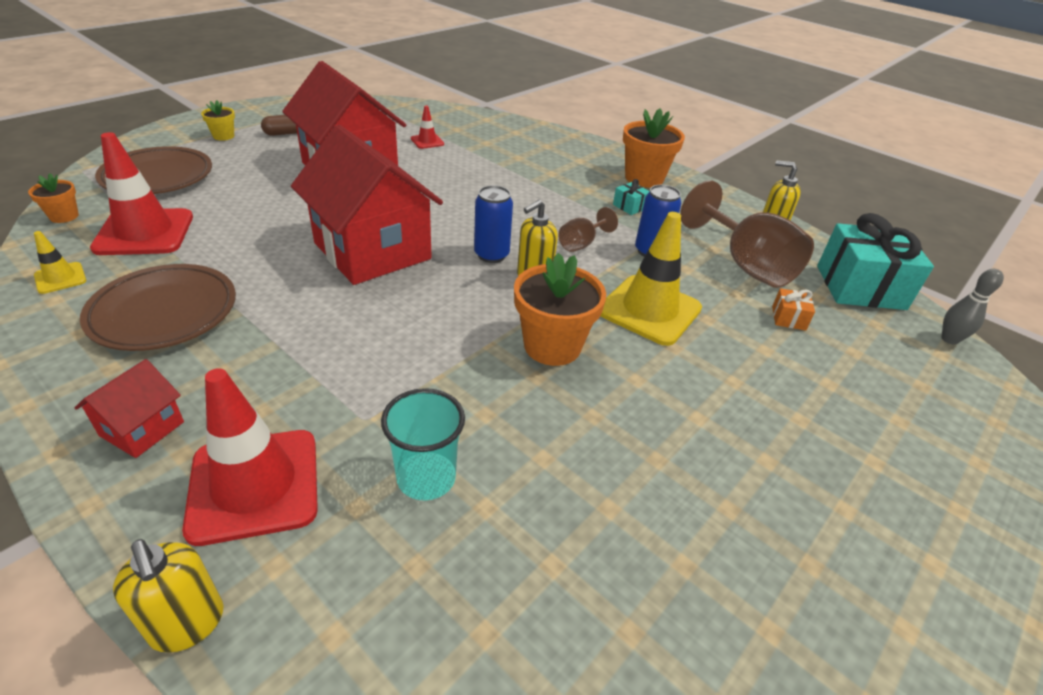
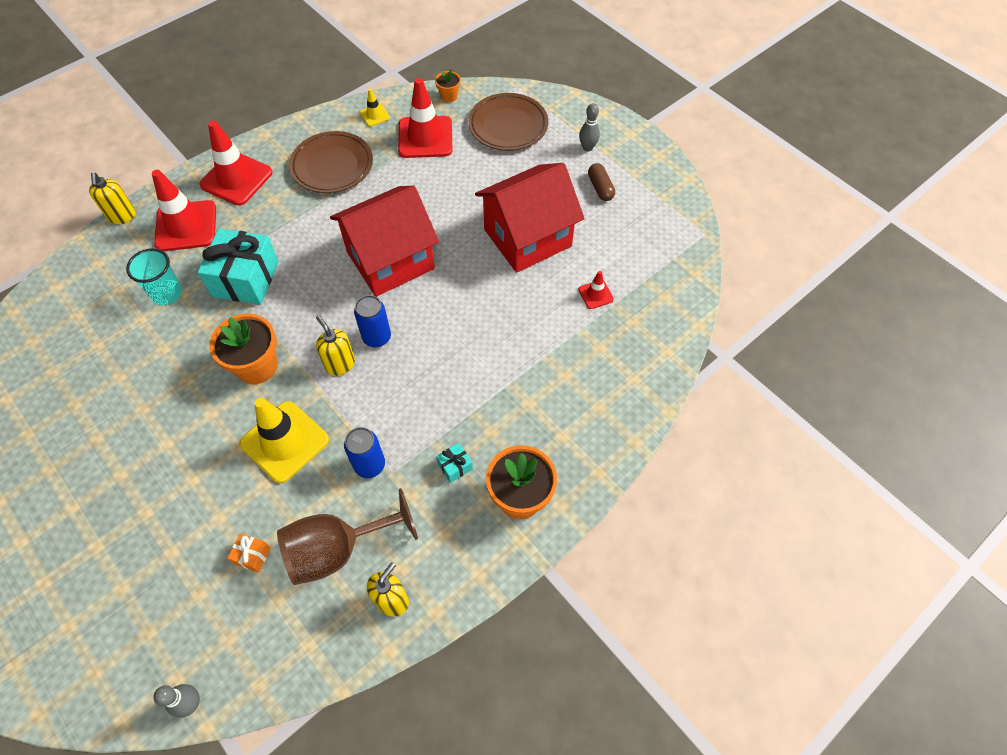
camera: 100 degrees right, 20 degrees up
(142, 428) = (236, 179): red house -> red traffic cone
(188, 624) = (122, 216): yellow soap dispenser -> yellow soap dispenser turned 75 degrees counterclockwise
(223, 136) = (587, 148): yellow flower pot -> grey bowling pin
(581, 244) = (388, 408): brown goblet -> none
(860, 287) = (284, 655): turquoise gift -> turquoise gift (246, 279)

